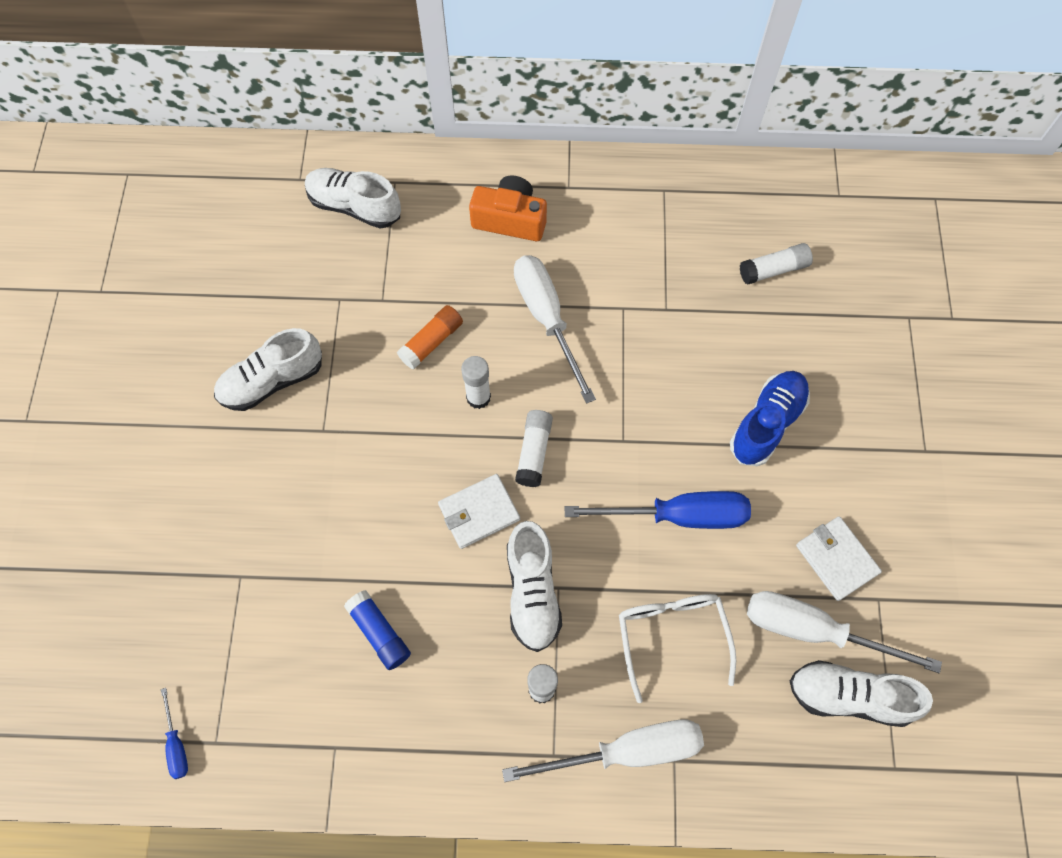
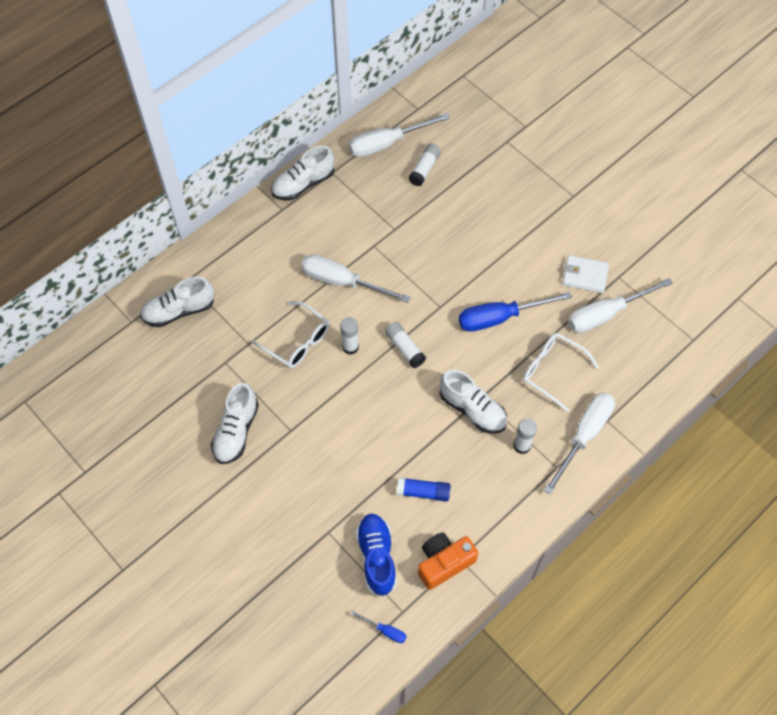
camera: 45 degrees left, 5 degrees down
(431, 342) = (297, 341): orange glue stick -> white glasses
(479, 512) = (409, 398): white wallet -> none
(510, 219) = (270, 249): orange camera -> orange camera (444, 562)
(678, 515) = (500, 317): blue screwdriver -> blue screwdriver turned 150 degrees counterclockwise
(760, 207) = (387, 143): none -> white screwdriver
(766, 423) = (495, 243): blue shoe -> blue shoe (376, 557)
(849, 696) = (647, 327): white shoe -> white shoe (303, 184)

